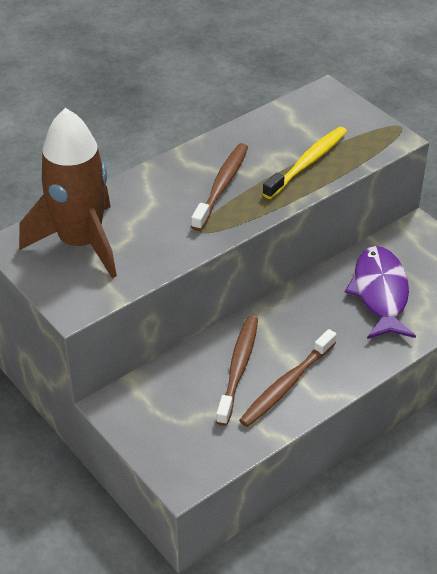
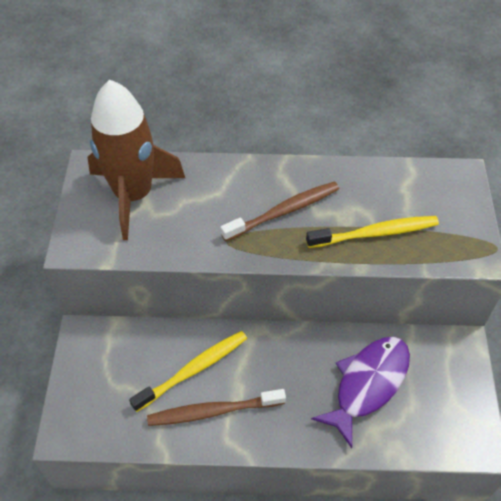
camera: 40 degrees right, 10 degrees up
(238, 368) = (193, 370): brown toothbrush -> yellow toothbrush

